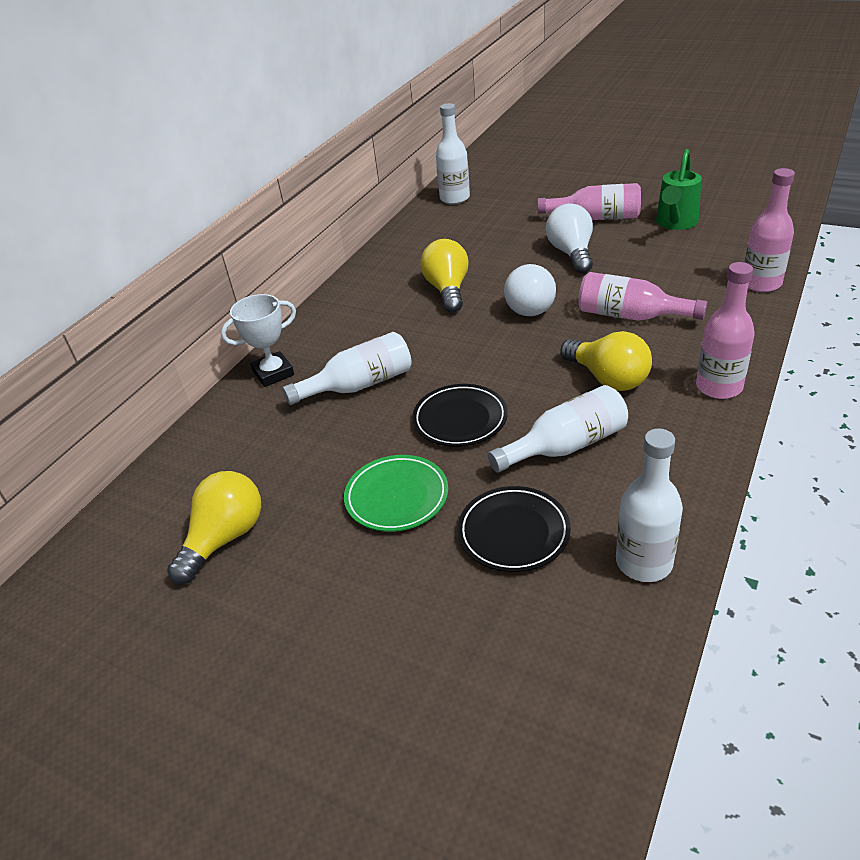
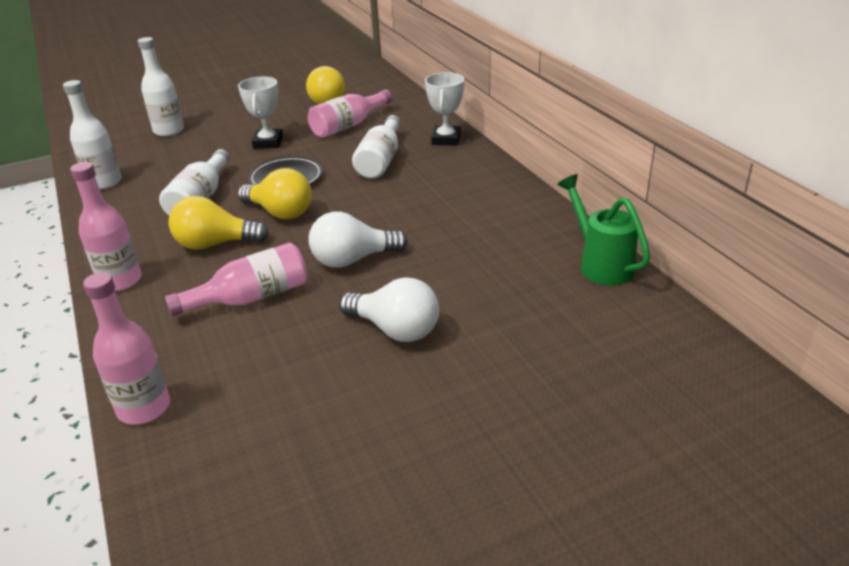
camera: 125 degrees right, 5 degrees down
(397, 497) = (268, 142): green plate -> white trophy
(448, 290) = (443, 234): yellow light bulb -> yellow light bulb (280, 212)
(454, 198) = (653, 324): white bottle -> white bottle (169, 131)
(513, 532) = (186, 161): black plate -> none
(530, 305) = (353, 260): white light bulb -> white light bulb turned 60 degrees counterclockwise
(596, 218) = (443, 397): pink bottle -> pink bottle (348, 126)
(675, 224) = (331, 450): green watering can -> green watering can (600, 264)

